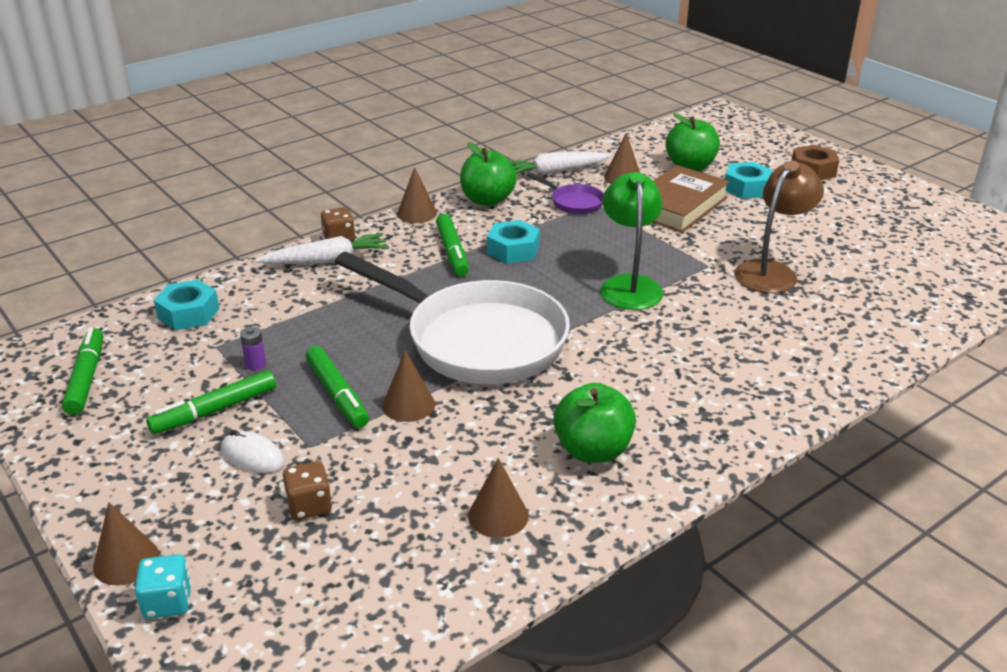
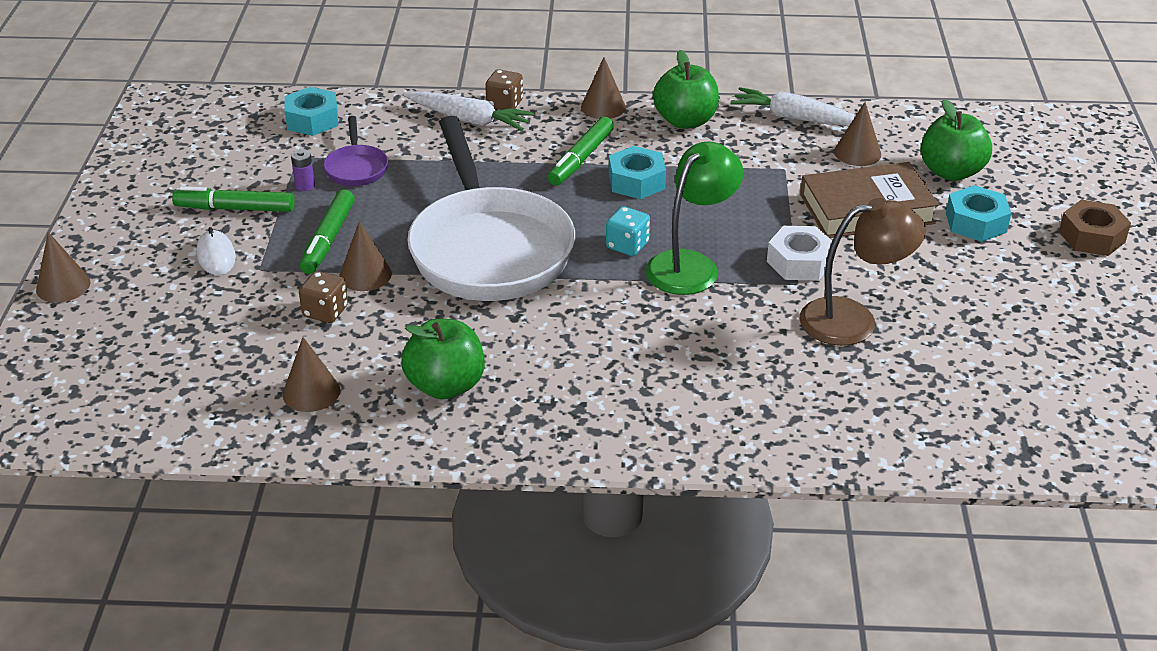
camera: 40 degrees right, 5 degrees up
(86, 378) = (189, 140): green marker -> none
(168, 602) = (53, 326): turquoise dice -> turquoise dice (627, 245)
(309, 506) = (205, 312): brown dice -> brown dice (325, 311)
(573, 202) = (764, 159): purple pan -> purple pan (356, 168)
(690, 253) = (799, 262): none -> white nut

